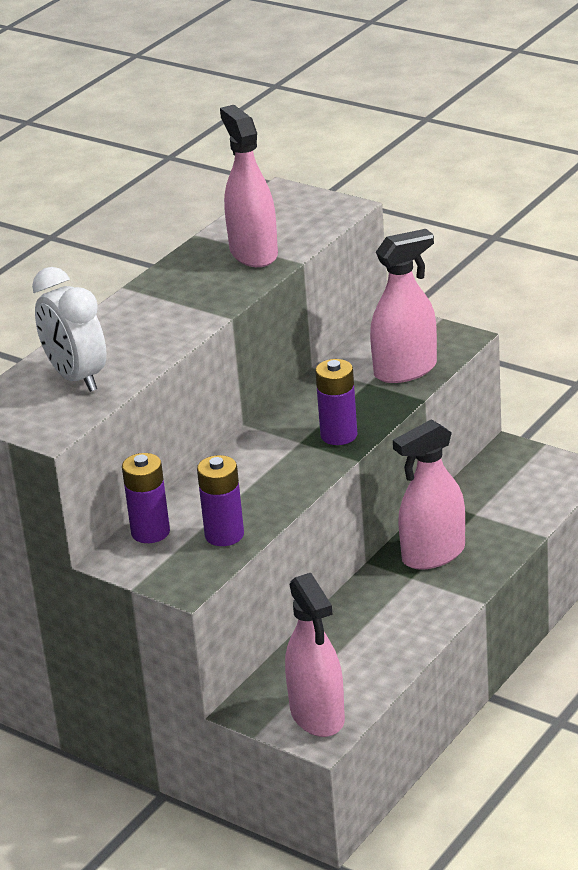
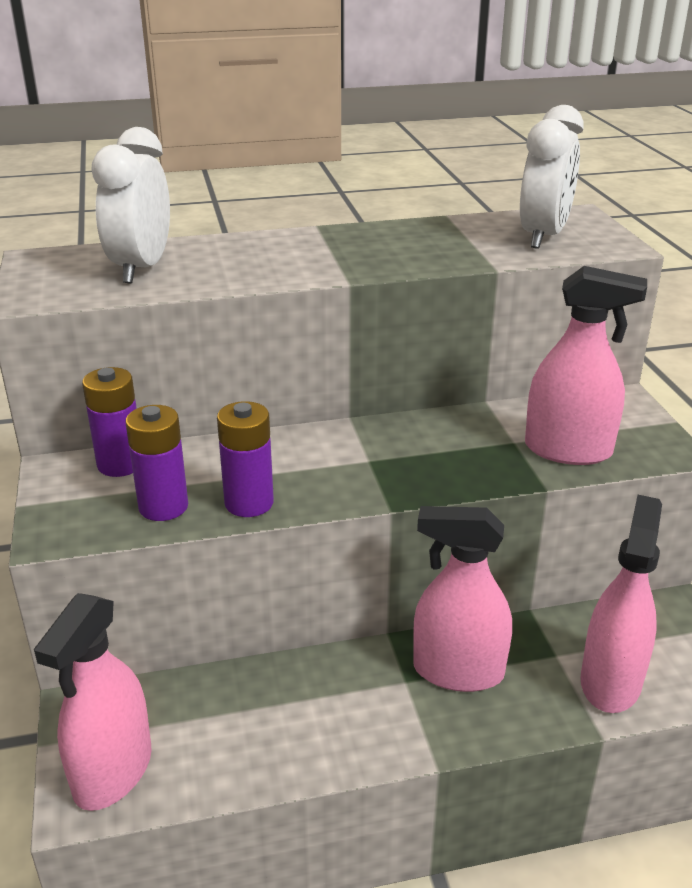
camera: 40 degrees right, 0 degrees up
(253, 253) = (466, 245): pink spray bottle -> pink spray bottle (610, 681)
(290, 222) = (543, 236): none -> white clock
(339, 435) = (411, 475): purple battery -> purple battery (249, 503)

